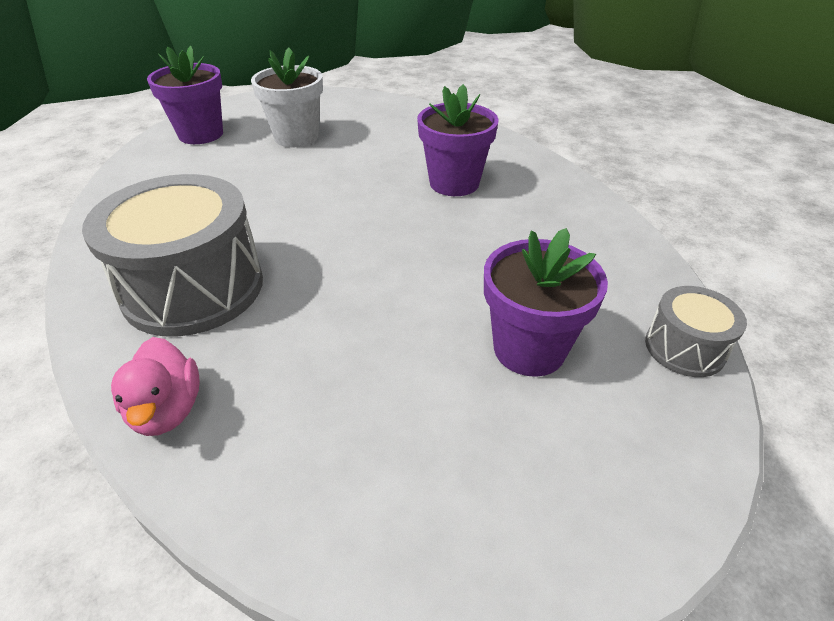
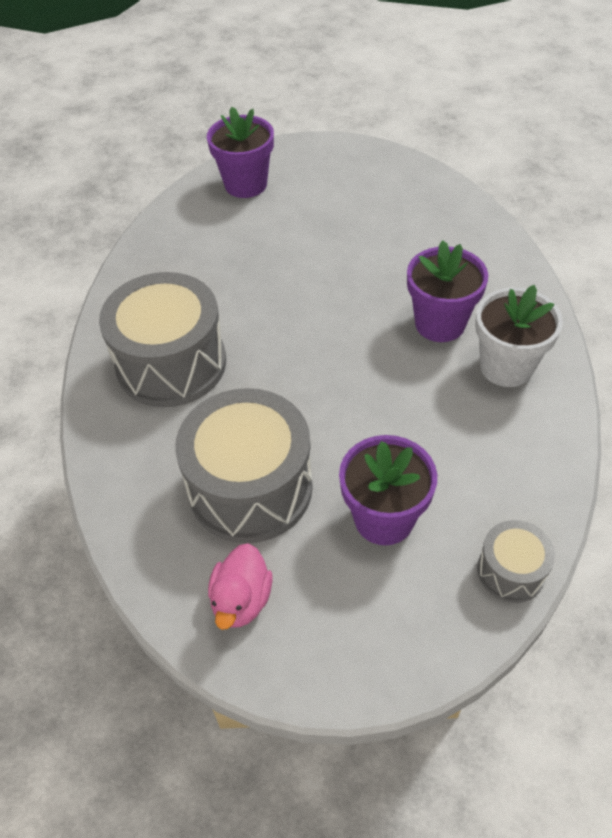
camera: 30 degrees right, 10 degrees up
(167, 410) = (116, 461): pink duck -> pink duck (241, 600)
(296, 137) = (328, 214): white flower pot -> white flower pot (506, 366)
(362, 374) = (250, 487): none -> grey drum

